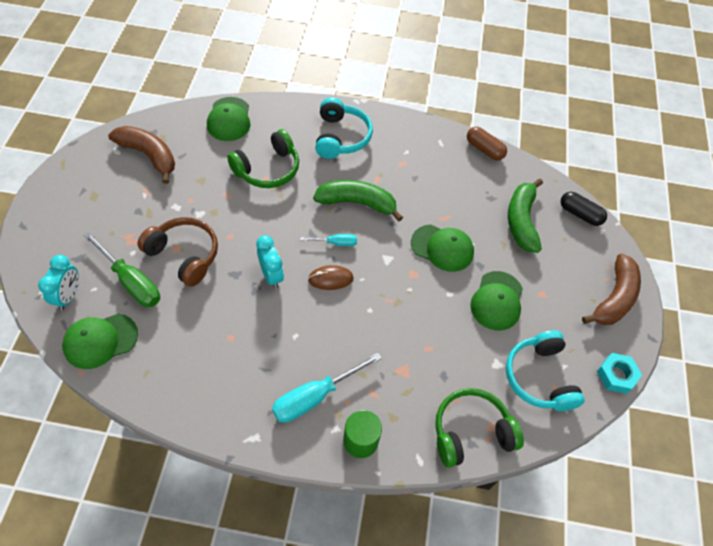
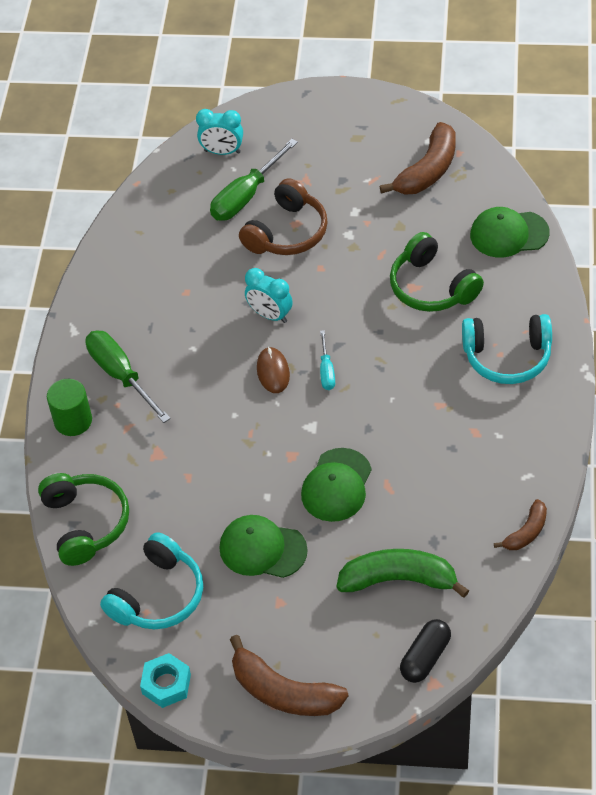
camera: 95 degrees right, 5 degrees down
(100, 340) = (172, 189): green cap -> none
(271, 275) = (270, 315): turquoise clock -> turquoise clock turned 60 degrees clockwise
(315, 397) = (121, 375): turquoise screwdriver -> green screwdriver
(357, 203) = (394, 386): green banana -> none
(484, 149) = (526, 532): brown capsule -> brown banana
(539, 377) = (158, 595): turquoise headphones -> turquoise headphones turned 135 degrees clockwise

